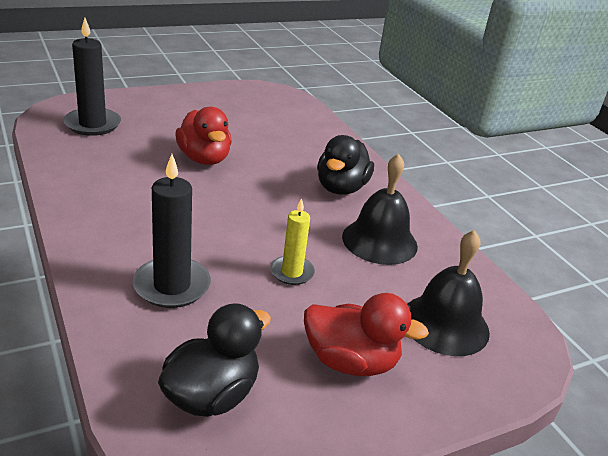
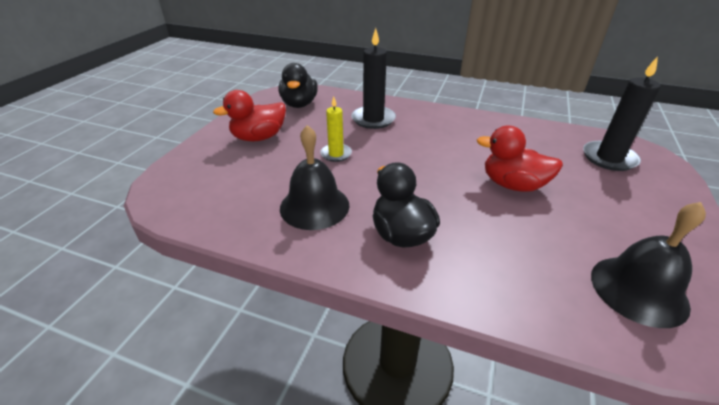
camera: 140 degrees right, 5 degrees up
(445, 324) = (223, 179): black bell -> black bell (638, 290)

